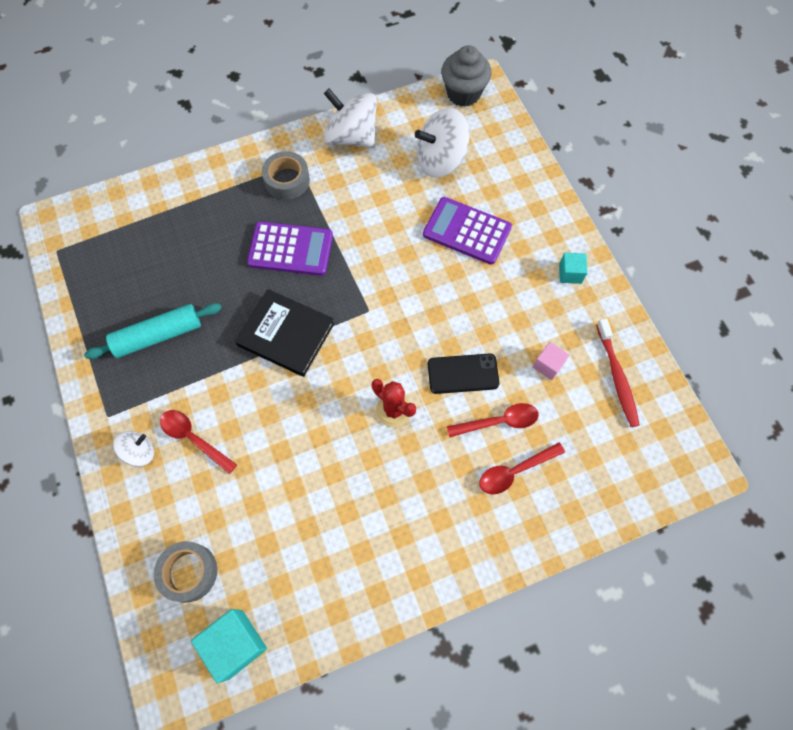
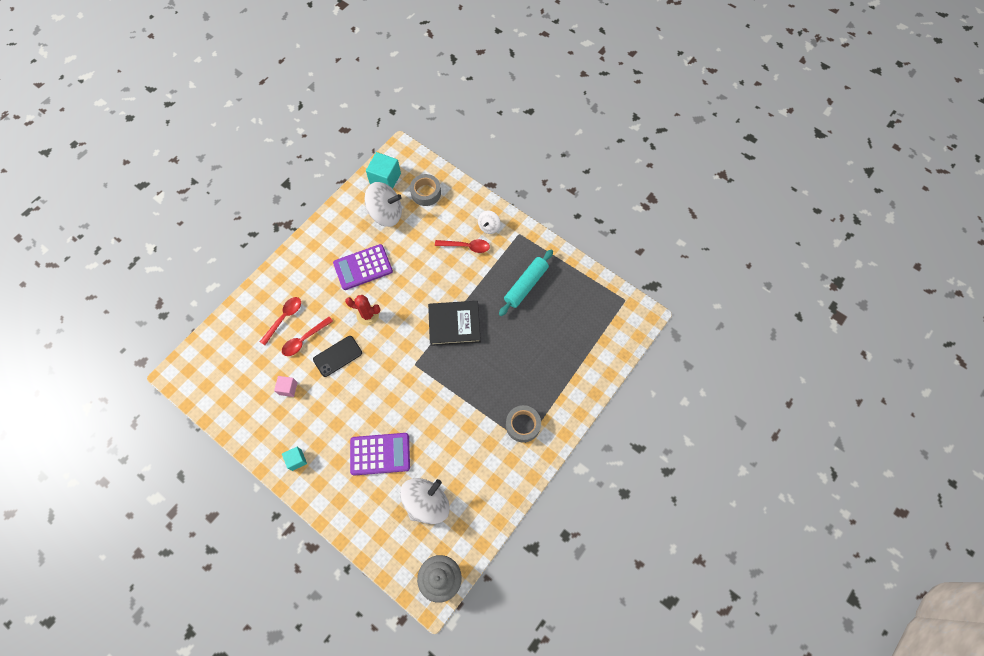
camera: 150 degrees right, 0 degrees up
(290, 249) = (487, 377): purple calculator -> purple calculator (363, 267)
(352, 137) = (501, 486): white spinning top -> white spinning top (386, 214)
(617, 377) = (242, 403): red toothbrush -> none

